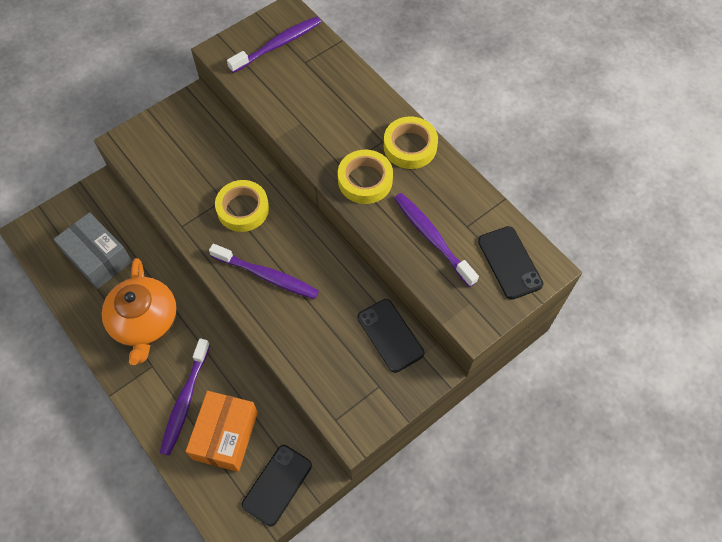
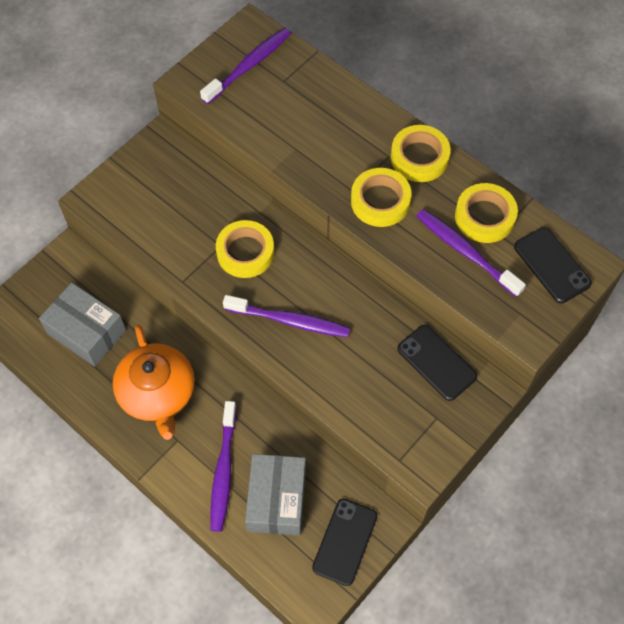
camera: 10 degrees left, 0 degrees up
(225, 435) = (277, 500): orange box -> grey box
(457, 208) = (484, 217): none -> yellow tape

